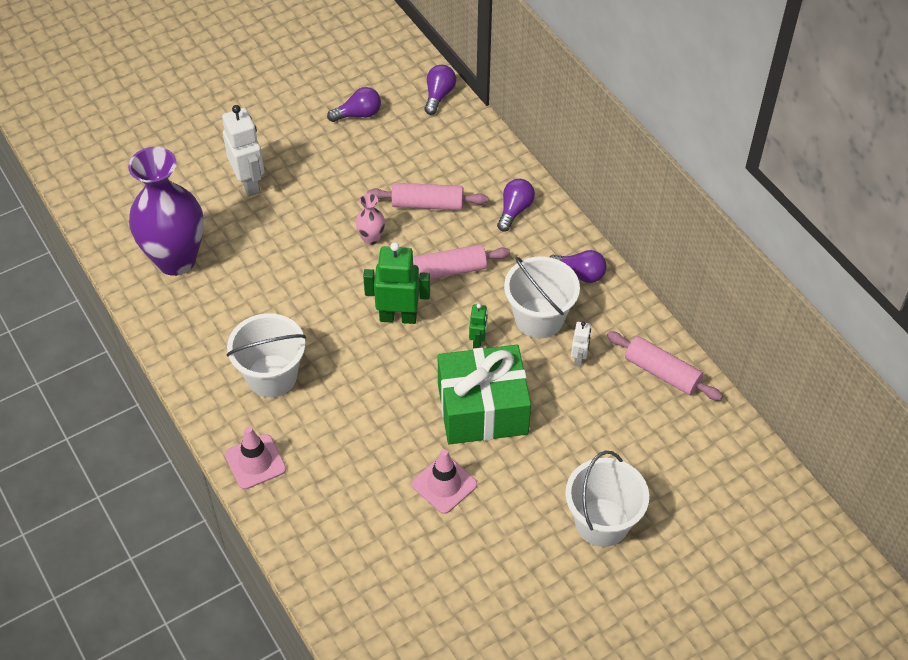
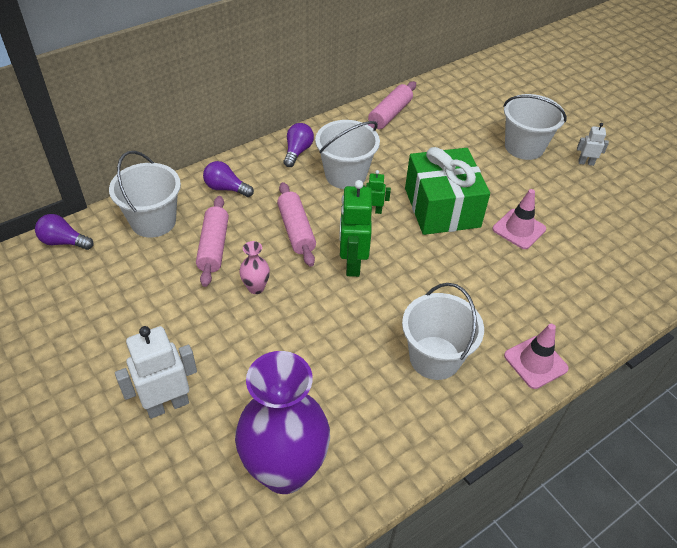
camera: 95 degrees left, 5 degrees down
(358, 114) = (75, 307): purple light bulb -> none
(465, 156) = (153, 221): none -> white bucket
(579, 358) = (383, 154): white robot -> white robot (586, 162)

